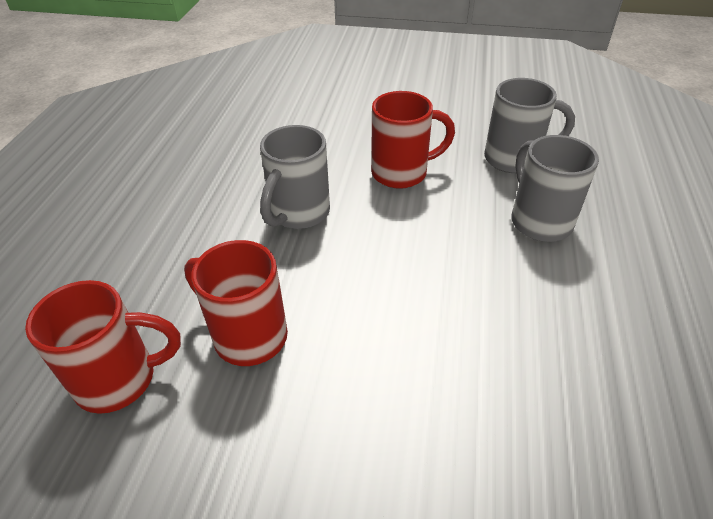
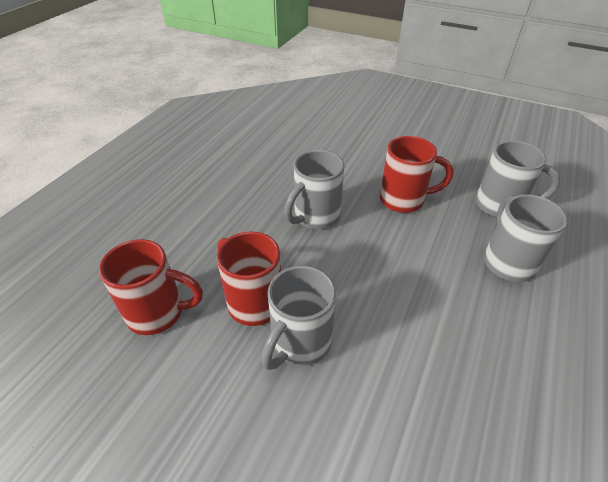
camera: 15 degrees right, 0 degrees up
(322, 372) = (299, 343): none -> grey mug

